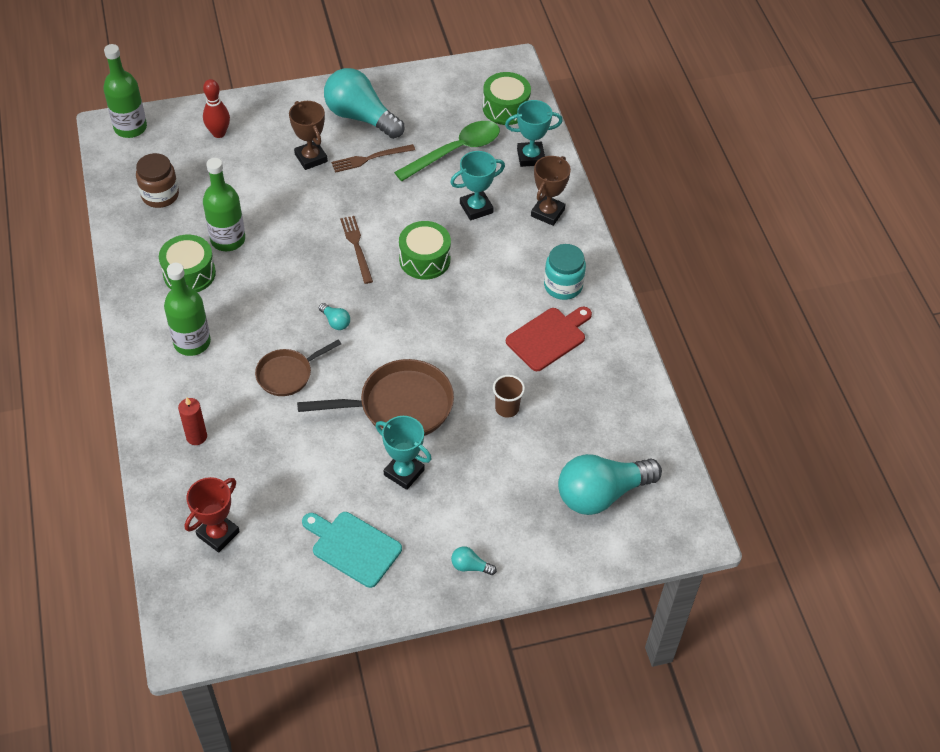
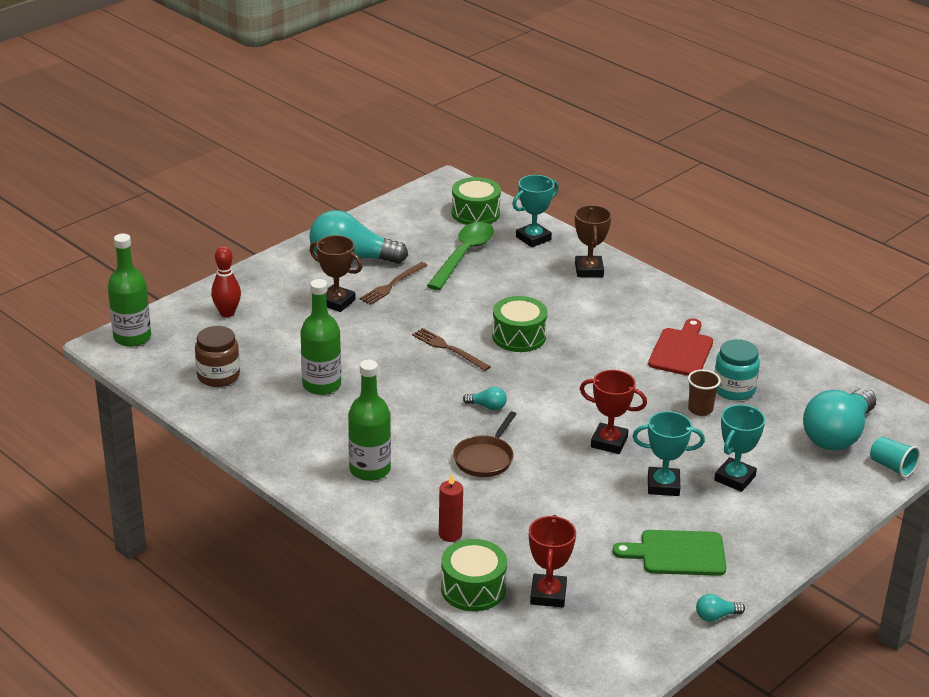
camera: 30 degrees left, 20 degrees down
(189, 273) = (311, 422): green drum -> green drum (473, 588)
(353, 547) = (677, 553): turquoise cutting board -> green cutting board
(400, 406) = (609, 442): brown pan -> red trophy
(470, 566) = (789, 525): turquoise light bulb -> turquoise light bulb (716, 616)
(476, 208) = (525, 287): turquoise trophy -> turquoise trophy (735, 478)
(563, 286) = (655, 313): turquoise jar -> turquoise jar (734, 389)
(617, 552) = (892, 467): none -> turquoise cup

